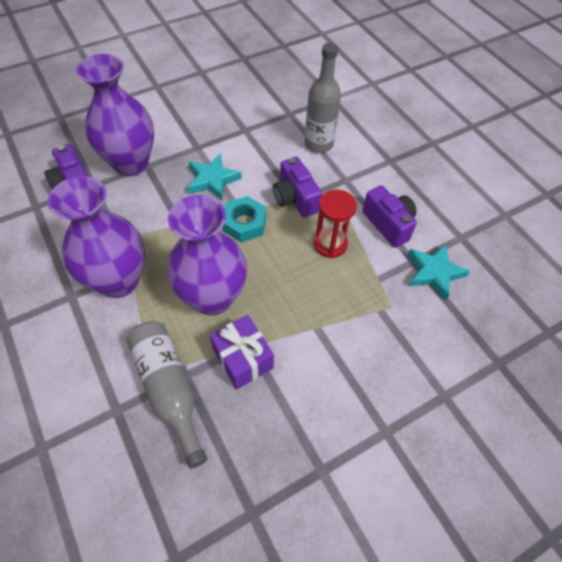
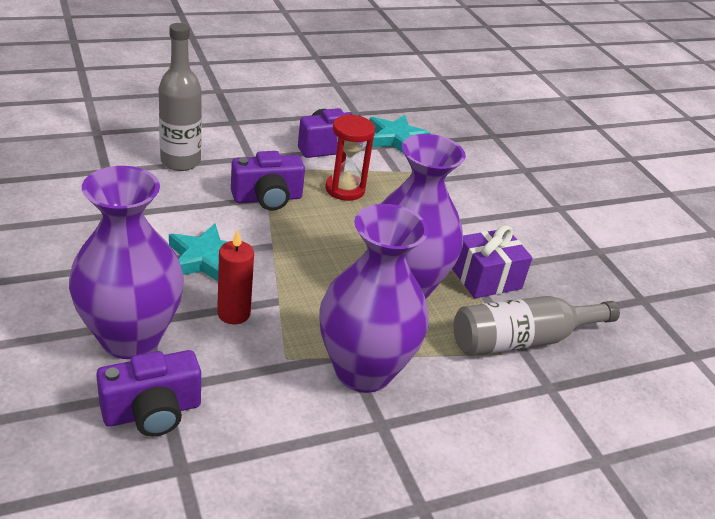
camera: 85 degrees left, 20 degrees down
(162, 204) = (233, 313): none -> red candle
(244, 223) = (295, 244): turquoise nut -> none

